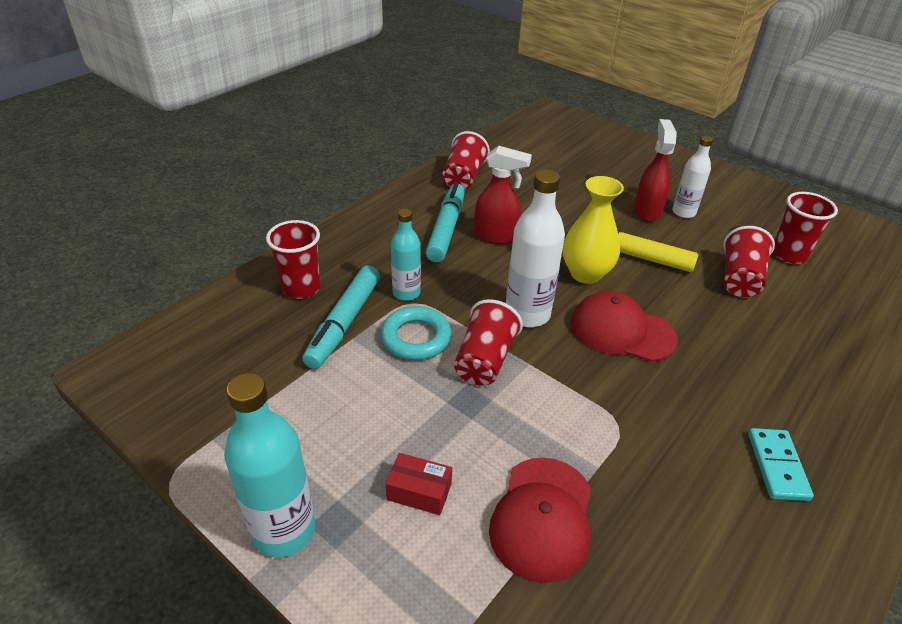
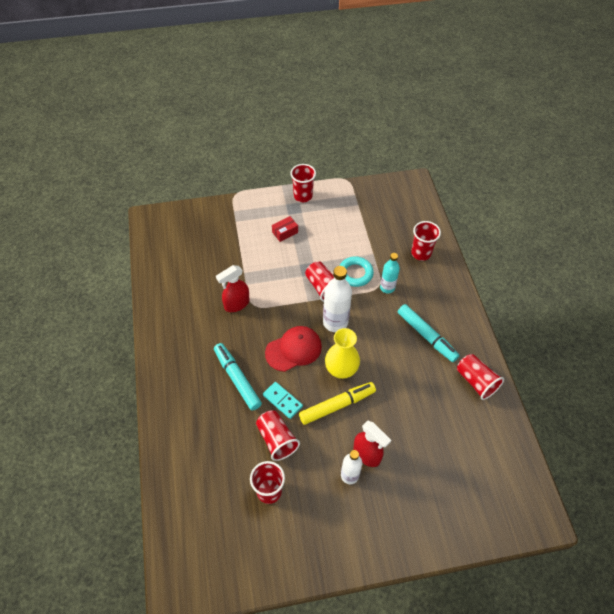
camera: 130 degrees right, 15 degrees up
(284, 530) = (303, 196): turquoise bottle -> red cup
(344, 322) = (385, 256): turquoise marker -> turquoise marker (237, 379)
(496, 236) = (402, 354): red spray bottle -> red spray bottle (236, 304)
(542, 518) = (245, 255): red cap -> none
(777, 466) = (191, 338): turquoise domino -> turquoise domino (282, 401)

